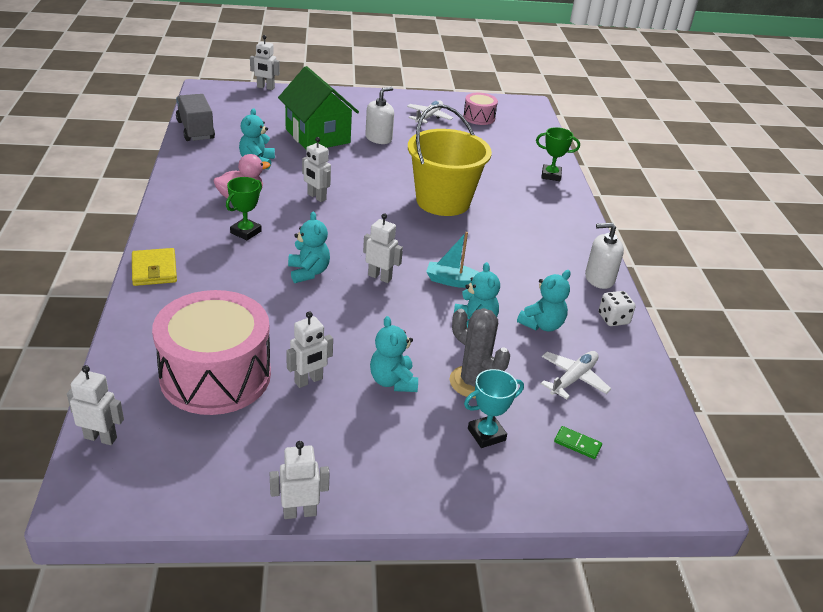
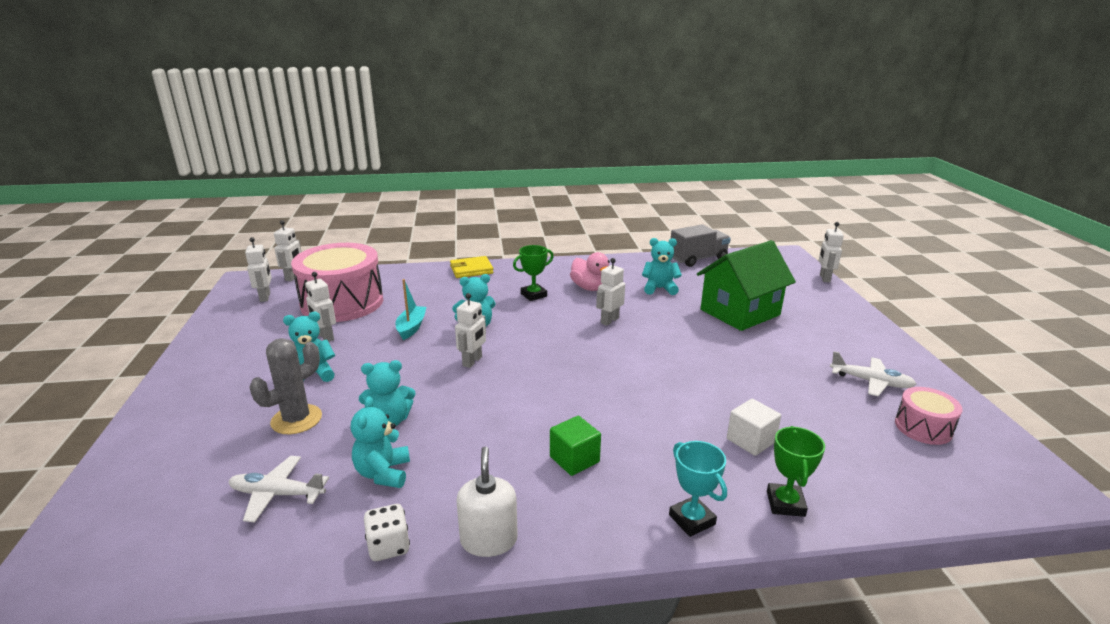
camera: 90 degrees right, 10 degrees down
(246, 232) = (533, 295): green trophy -> green trophy turned 60 degrees counterclockwise
(299, 512) = (187, 343): white robot -> white robot (265, 297)
(378, 138) = (769, 348): white soap dispenser -> none
(443, 201) = (642, 397): yellow bucket -> none
(452, 281) = (469, 406): turquoise boat -> turquoise boat (411, 328)
(486, 434) = (219, 427): turquoise trophy -> turquoise trophy (692, 520)
(494, 172) = (750, 440): none -> white cube
(518, 239) = (574, 459): none -> green cube
(542, 325) = (383, 473): turquoise teddy bear -> turquoise teddy bear turned 45 degrees clockwise
(573, 379) = (277, 494): white plane -> white plane turned 150 degrees clockwise
(577, 444) = (173, 490): green domino -> none

